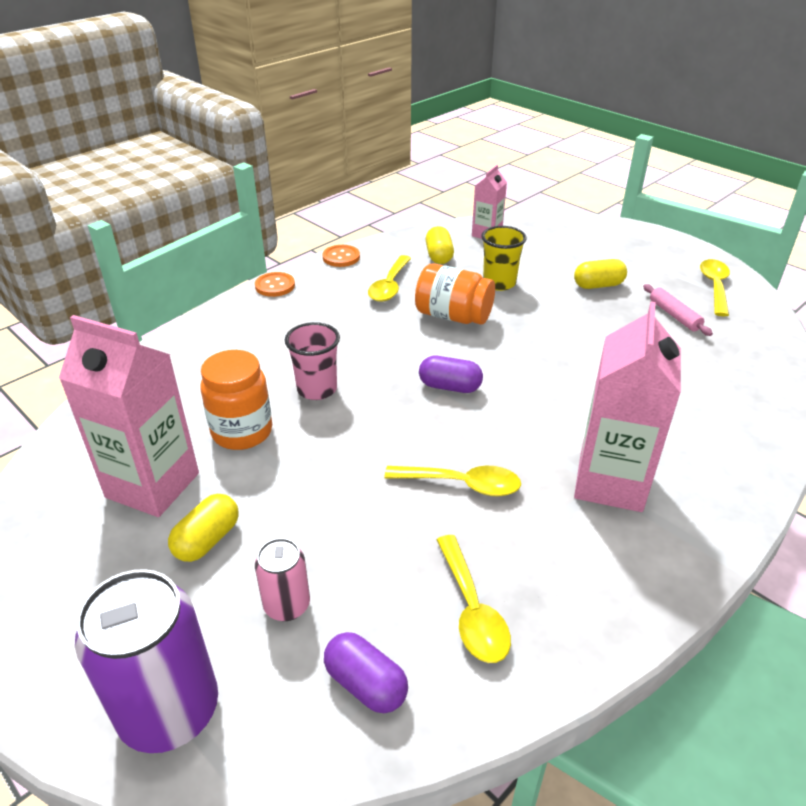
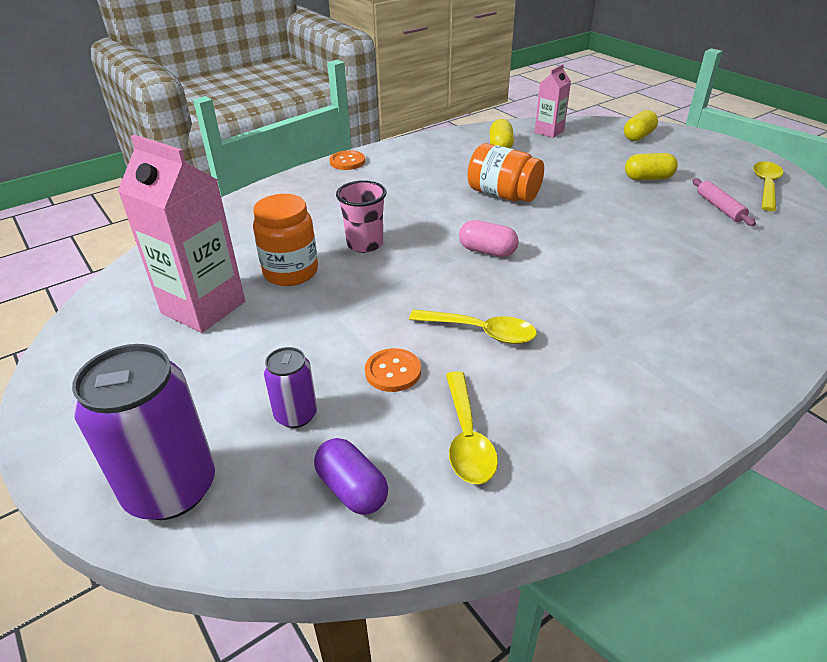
camera: 10 degrees right, 0 degrees up
(207, 540) = (239, 355): yellow capsule -> yellow capsule (638, 136)
(287, 605) = (296, 415): pink can -> purple can
(341, 257) = (411, 143): orange button -> orange button (393, 371)
(390, 286) = (450, 167): yellow spoon -> none
(450, 386) = (487, 251): purple capsule -> pink capsule
(499, 283) = (552, 171): yellow cup -> none
(610, 482) = (626, 343): pink carton -> none

